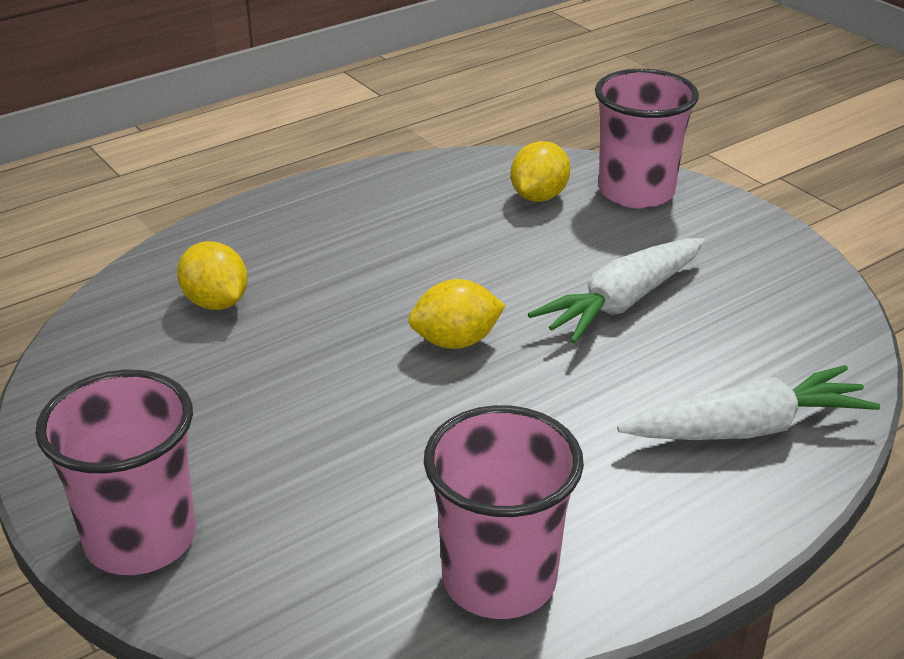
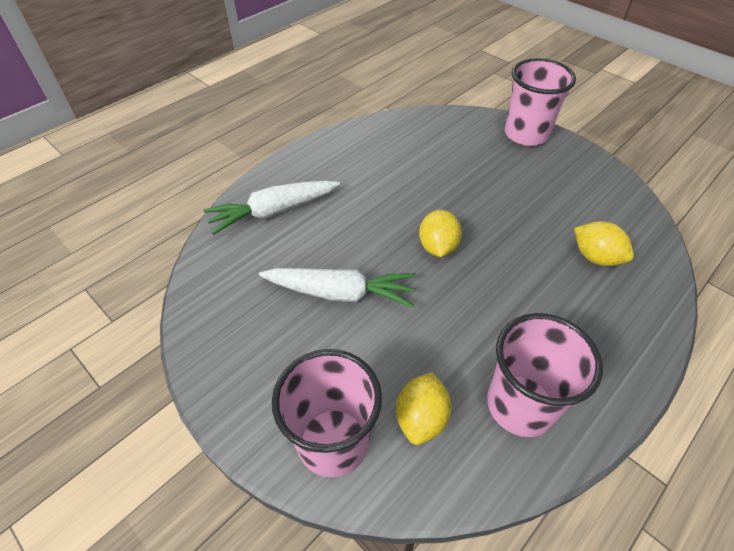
camera: 170 degrees right, 15 degrees up
(456, 341) = (437, 247): yellow lemon -> yellow lemon turned 60 degrees counterclockwise
(499, 580) = (382, 136): pink cup -> pink cup (520, 405)
(621, 303) = (341, 293): white carrot -> white carrot turned 60 degrees clockwise

